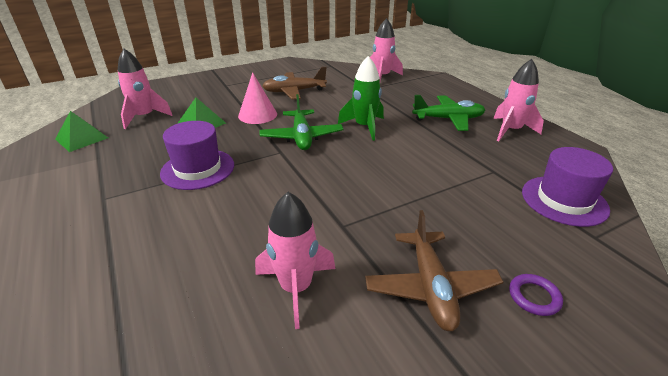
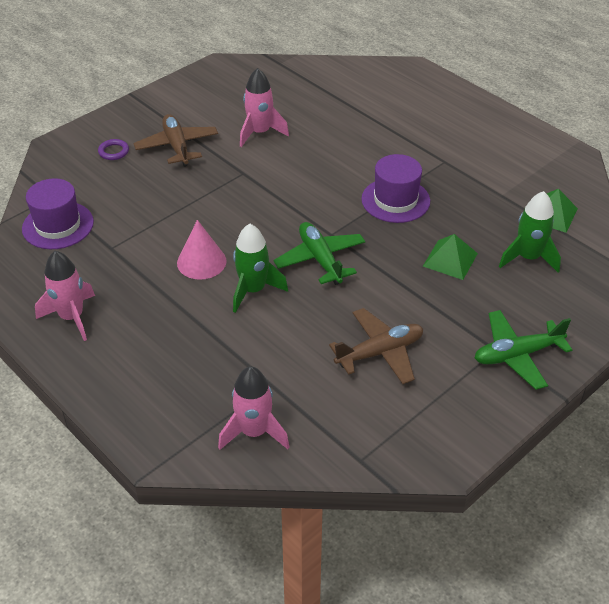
camera: 165 degrees right, 10 degrees up
(145, 117) = (528, 258): pink rocket -> green rocket
(257, 115) = (396, 288): pink cone -> pink cone (201, 262)
(448, 119) = (147, 326): green plane -> green plane (517, 355)

